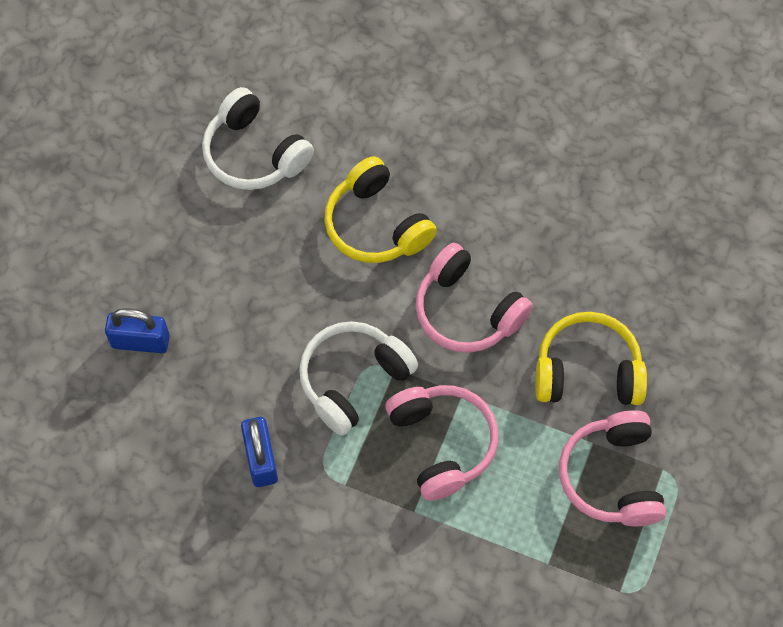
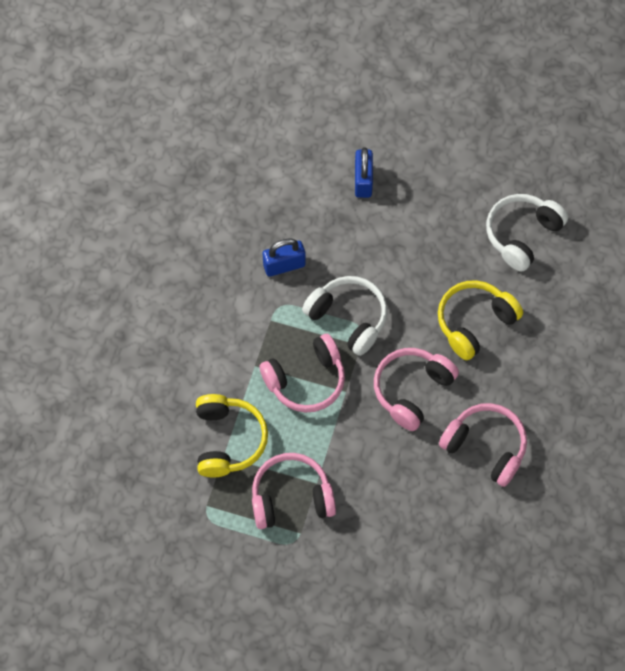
camera: 85 degrees right, 0 degrees up
(551, 232) = (485, 447): none -> pink headphones
(587, 371) = (373, 477): yellow headphones -> yellow headphones (228, 440)

